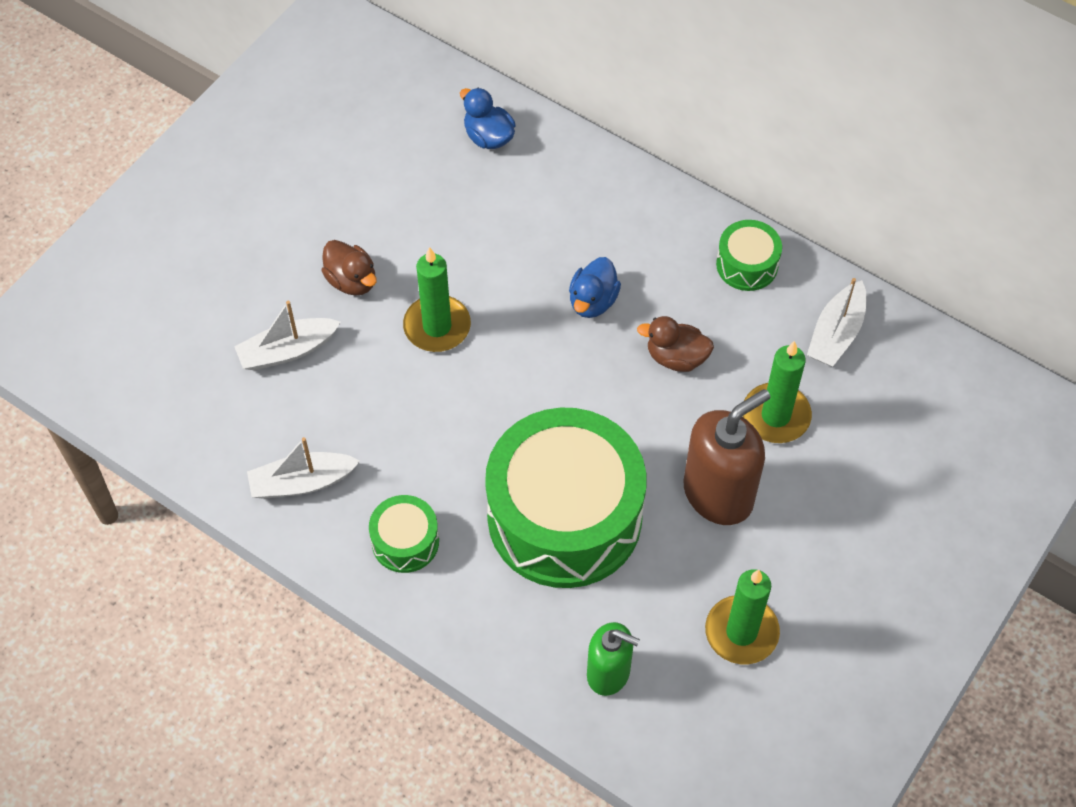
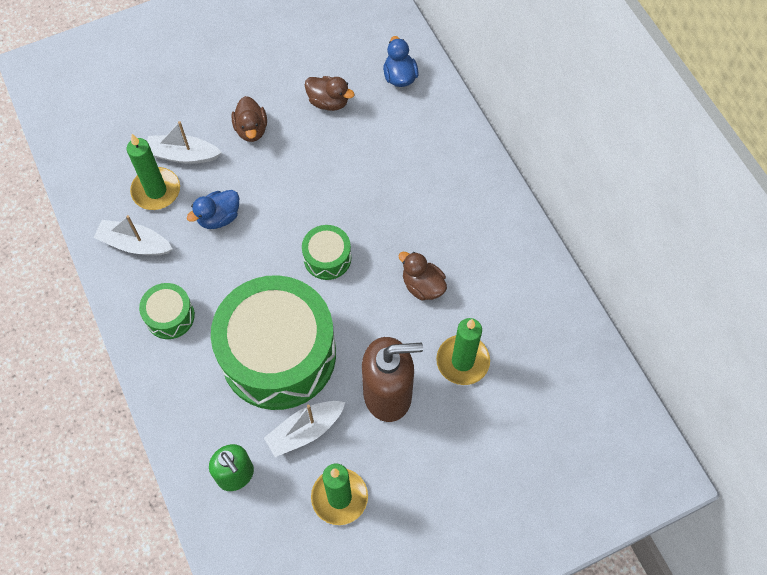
camera: 30 degrees right, 5 degrees up
(423, 205) = (328, 102): none -> brown duck
(437, 326) = (283, 186): green candle -> green candle (156, 190)
(593, 301) = (393, 219): blue duck -> blue duck (219, 217)
(747, 264) = (513, 247): green drum -> green drum (327, 258)
(836, 333) = (543, 326): white boat -> white boat (305, 431)

